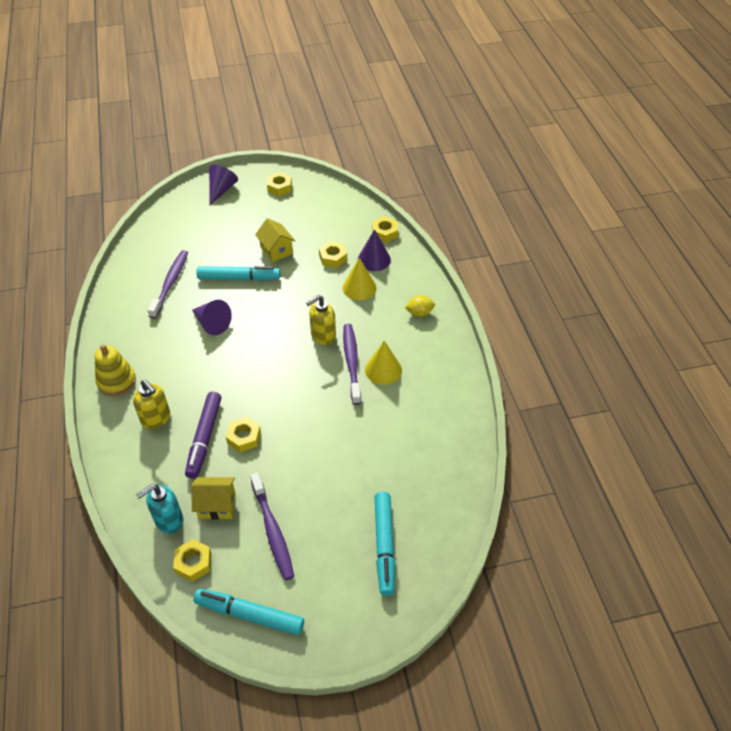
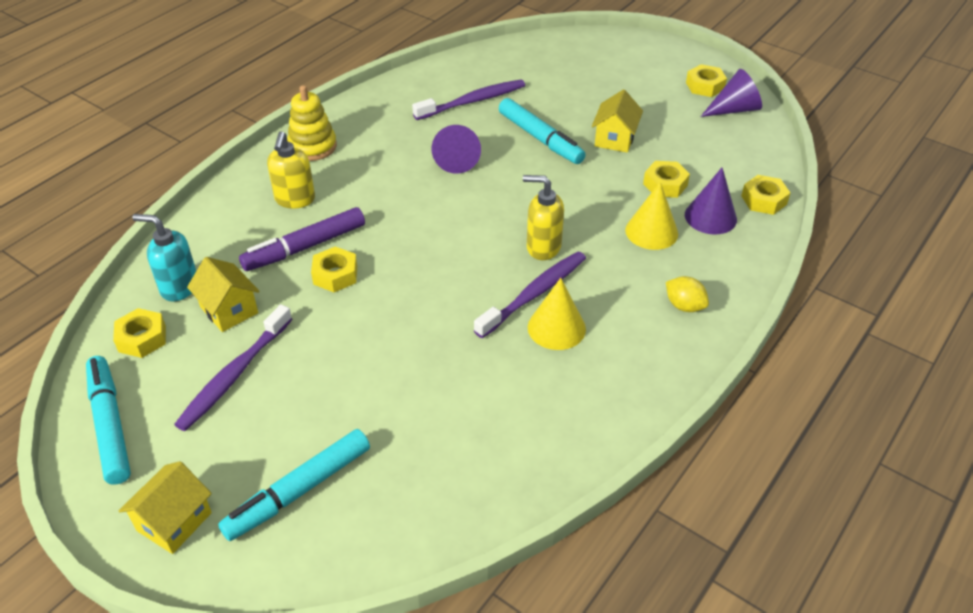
camera: 50 degrees right, 5 degrees down
(221, 190) = (639, 54): purple cone -> purple cone (734, 109)
(352, 616) = (174, 521): none -> yellow house

